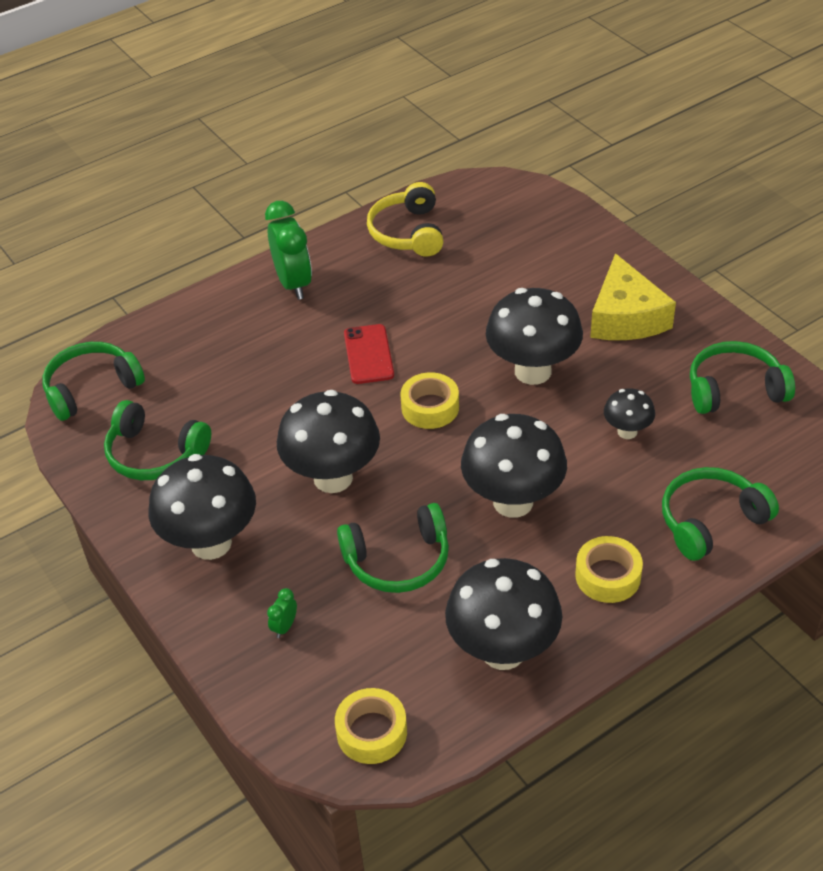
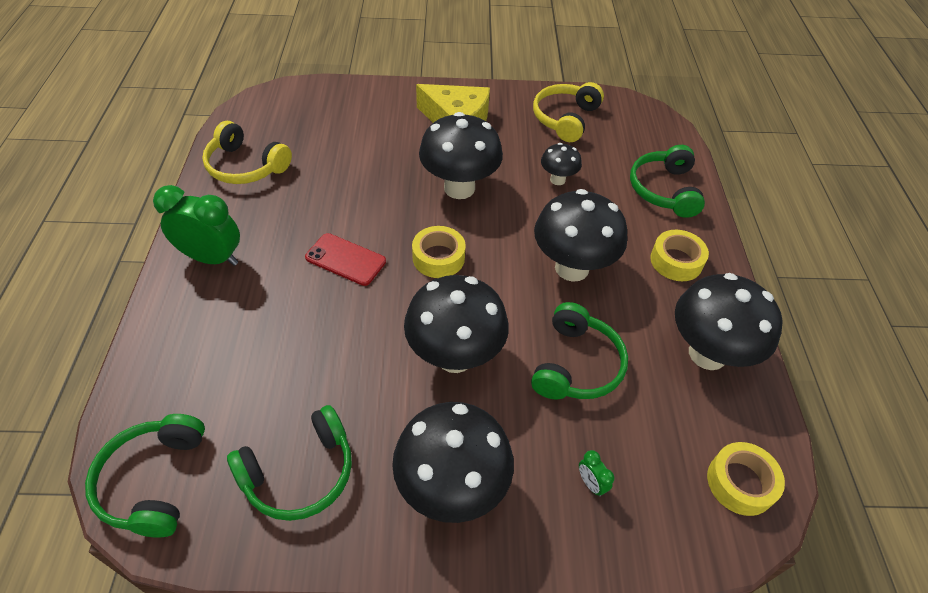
camera: 60 degrees left, 5 degrees up
(734, 389) = (565, 118): green headphones -> yellow headphones

